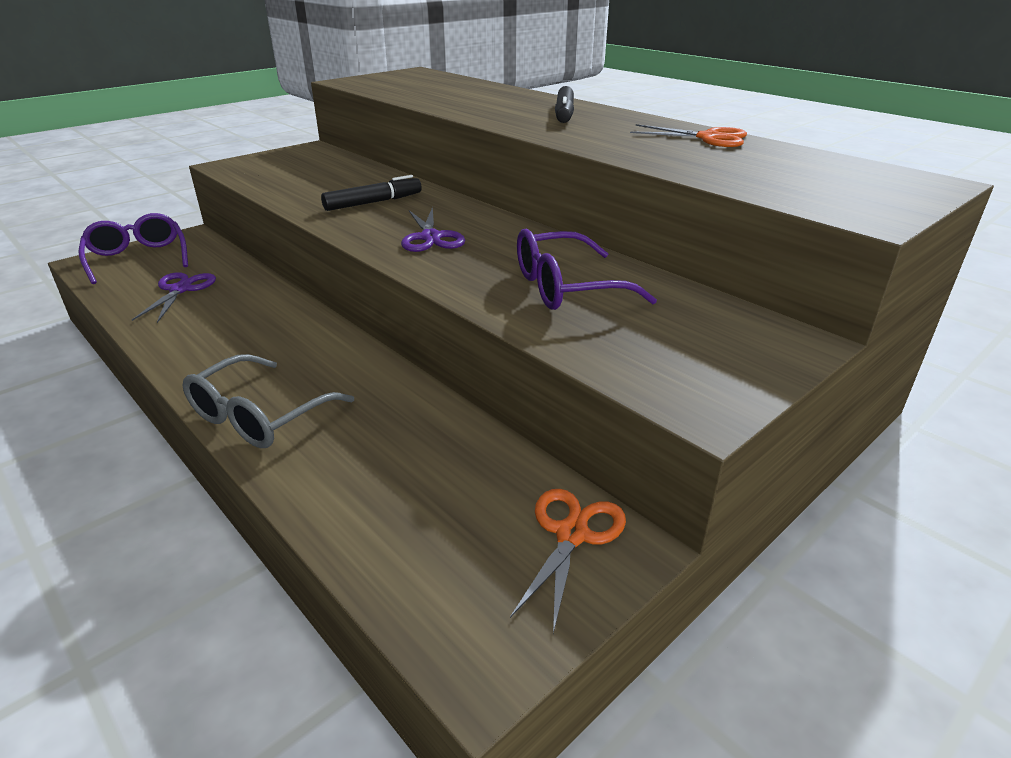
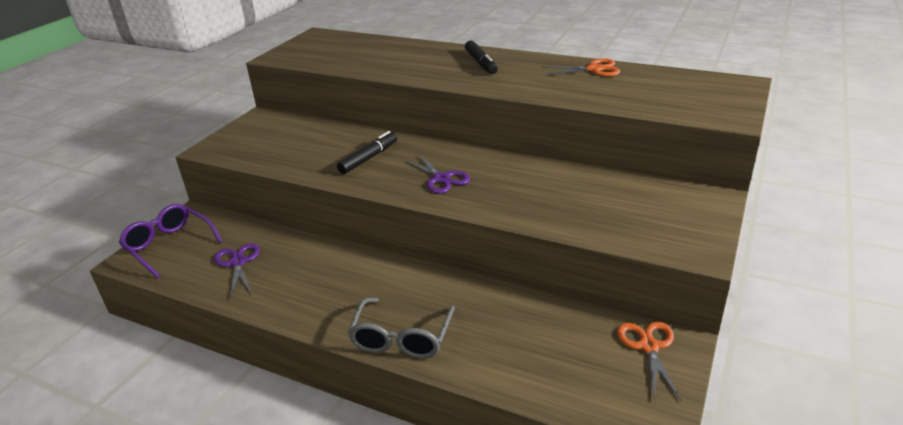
camera: 20 degrees left, 0 degrees up
(566, 287) = (563, 196): purple glasses -> none

